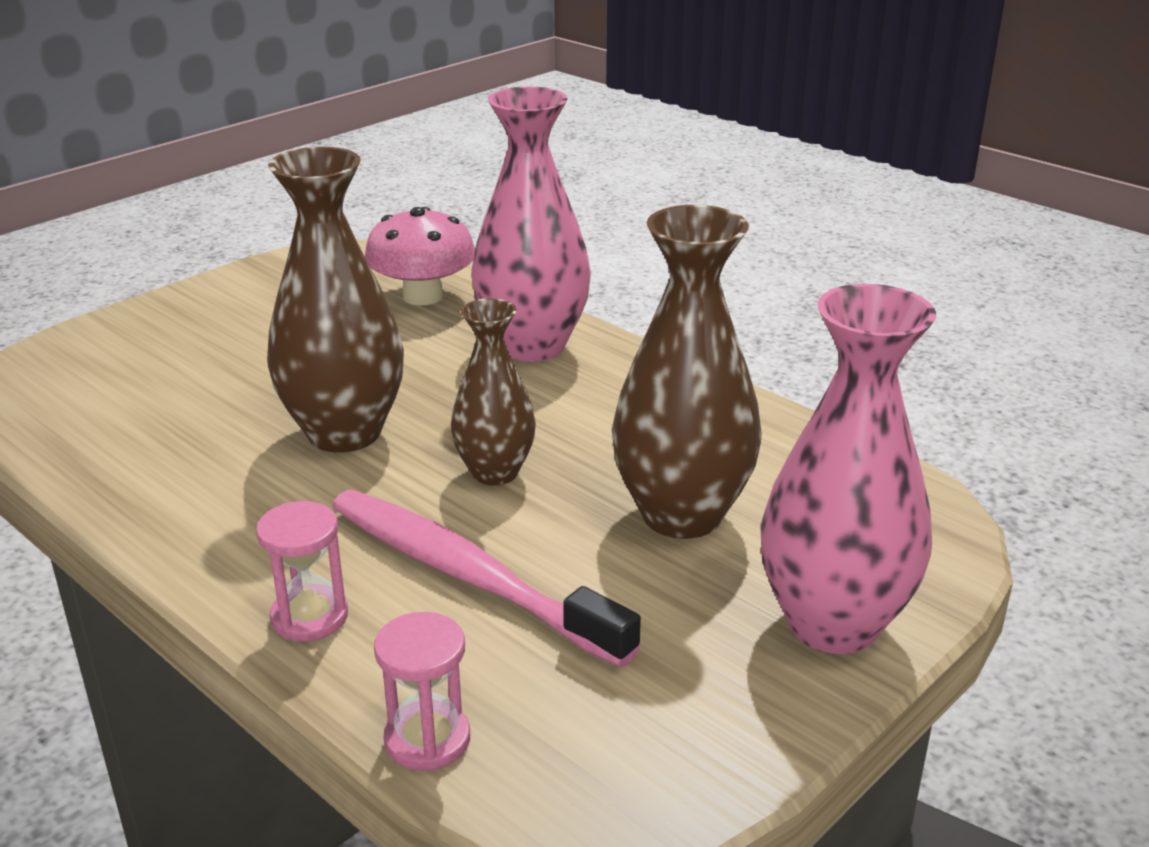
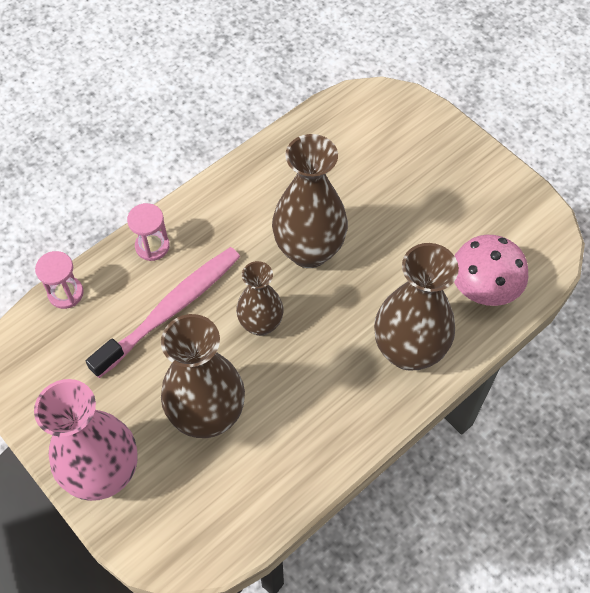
camera: 95 degrees right, 30 degrees up
(532, 346) = (408, 351): pink vase -> brown vase

